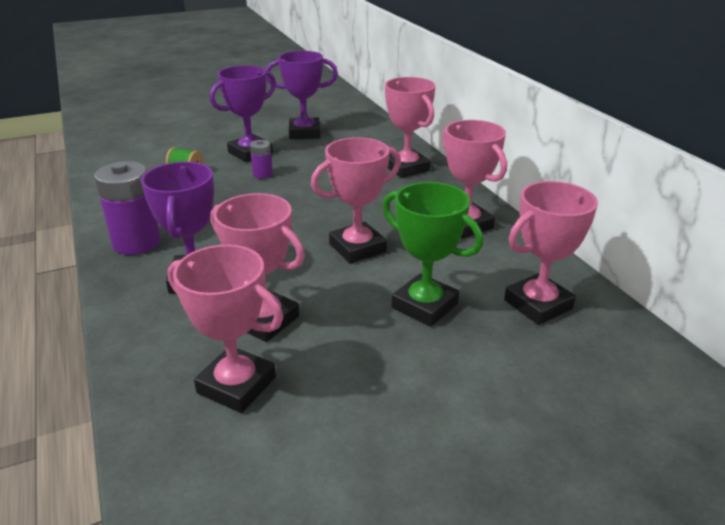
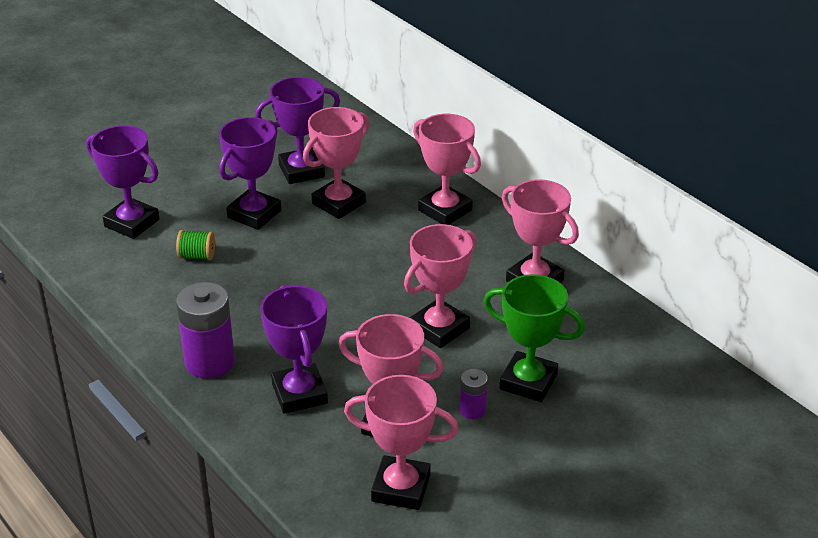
camera: 15 degrees left, 5 degrees up
(155, 147) = (132, 223): none -> purple trophy
(262, 174) = (288, 245): purple battery -> purple battery (472, 410)
(538, 304) = (627, 362): pink trophy -> pink trophy (338, 203)

